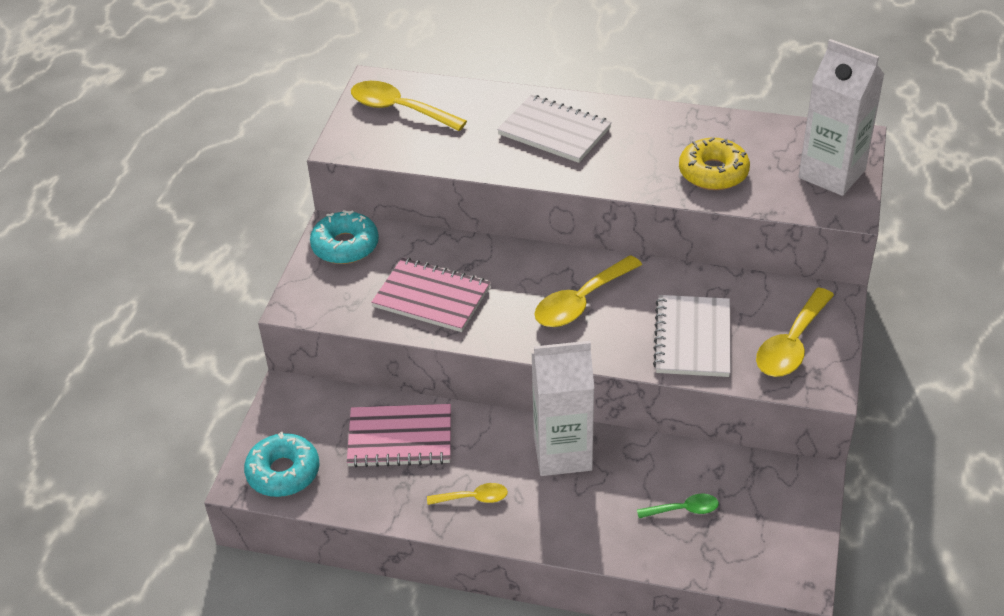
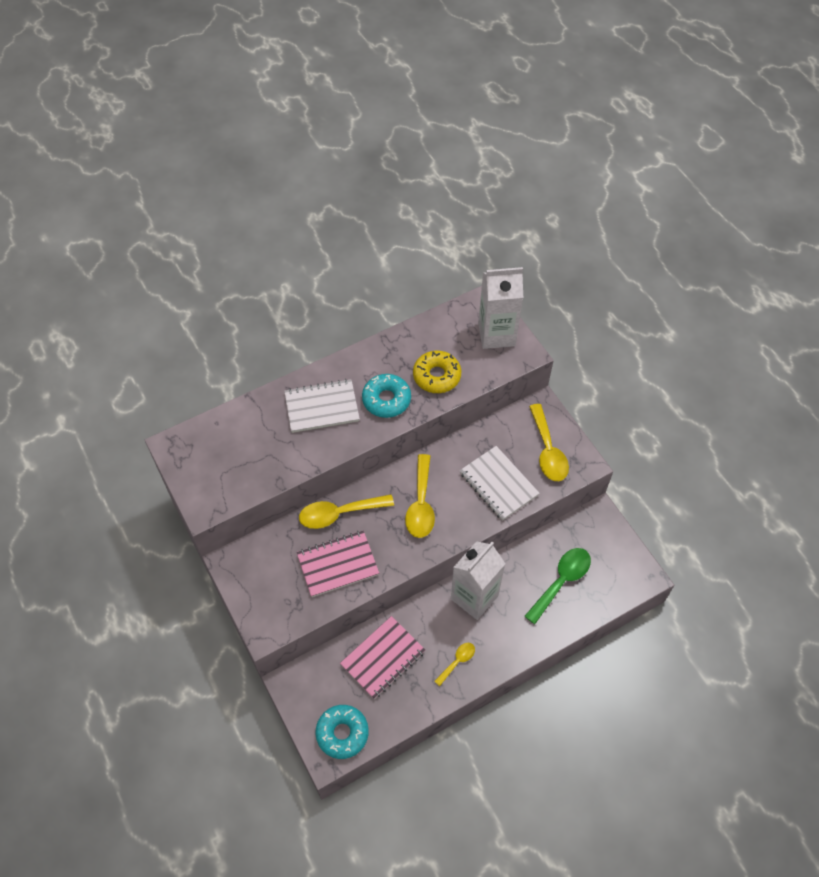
camera: 45 degrees left, 15 degrees up
(345, 246) = (250, 568): turquoise donut -> turquoise donut (386, 400)
(399, 109) = (211, 455): yellow spoon -> yellow spoon (339, 513)
(683, 510) = (561, 582): green spoon -> green spoon, size x1.82

